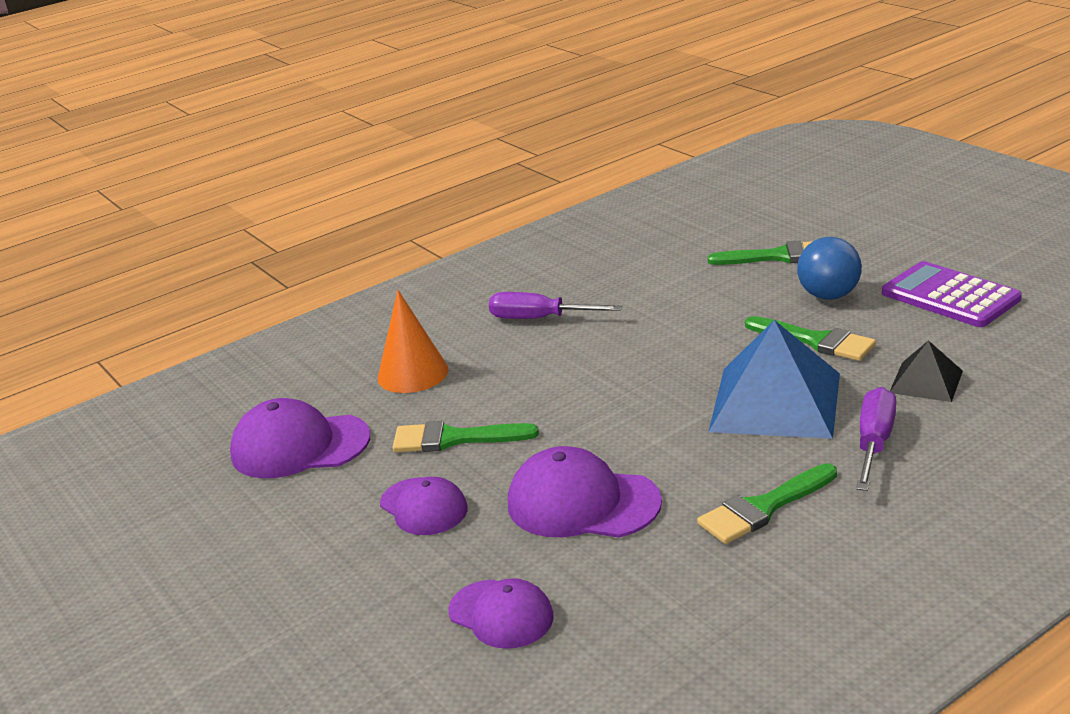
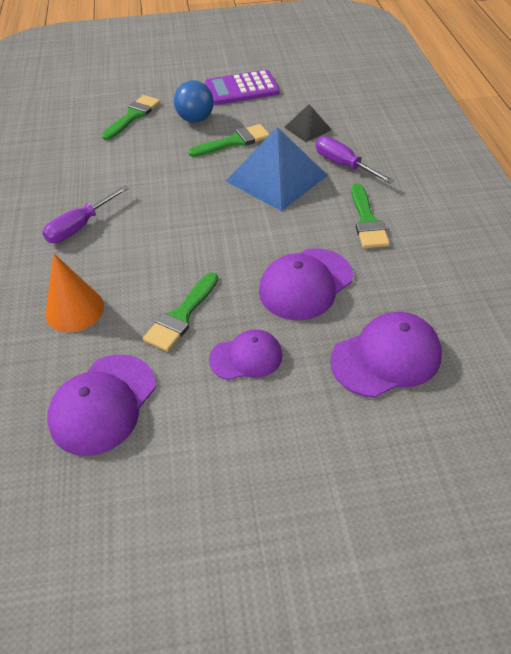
camera: 65 degrees left, 20 degrees up
(501, 614) = (386, 357): purple cap -> purple cap, size x1.54

